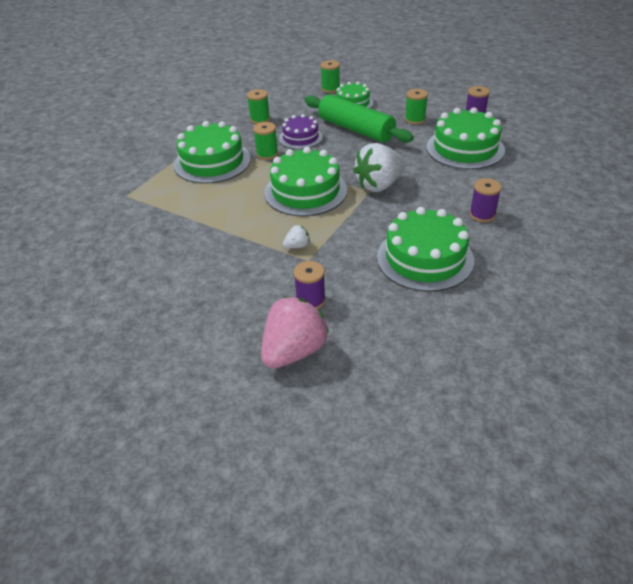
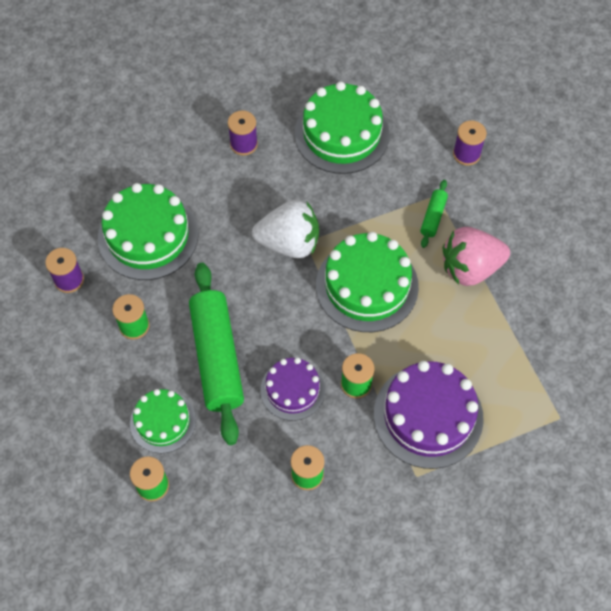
camera: 145 degrees left, 20 degrees up
(212, 162) = (428, 415): green cake -> purple cake
(294, 351) = (511, 120): pink strawberry -> pink strawberry (470, 268)
(297, 246) = (433, 217): white strawberry -> green rolling pin

